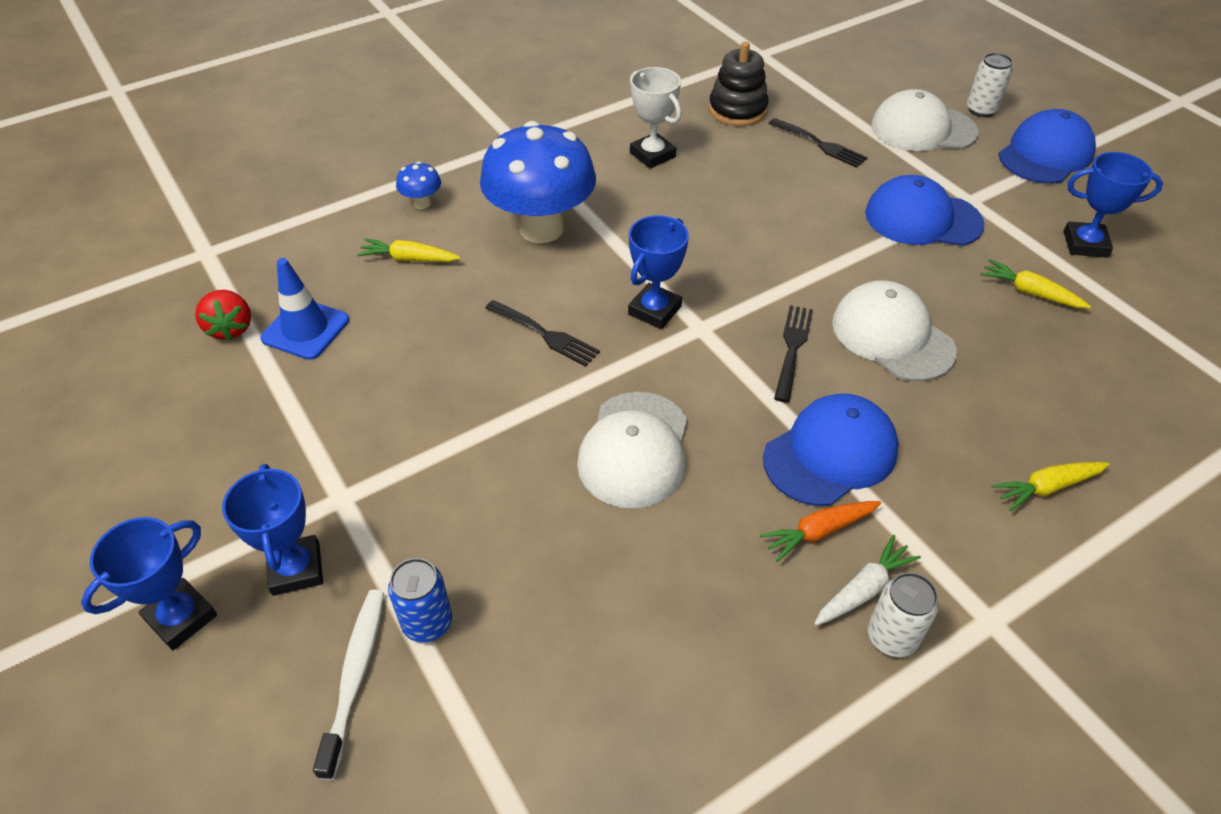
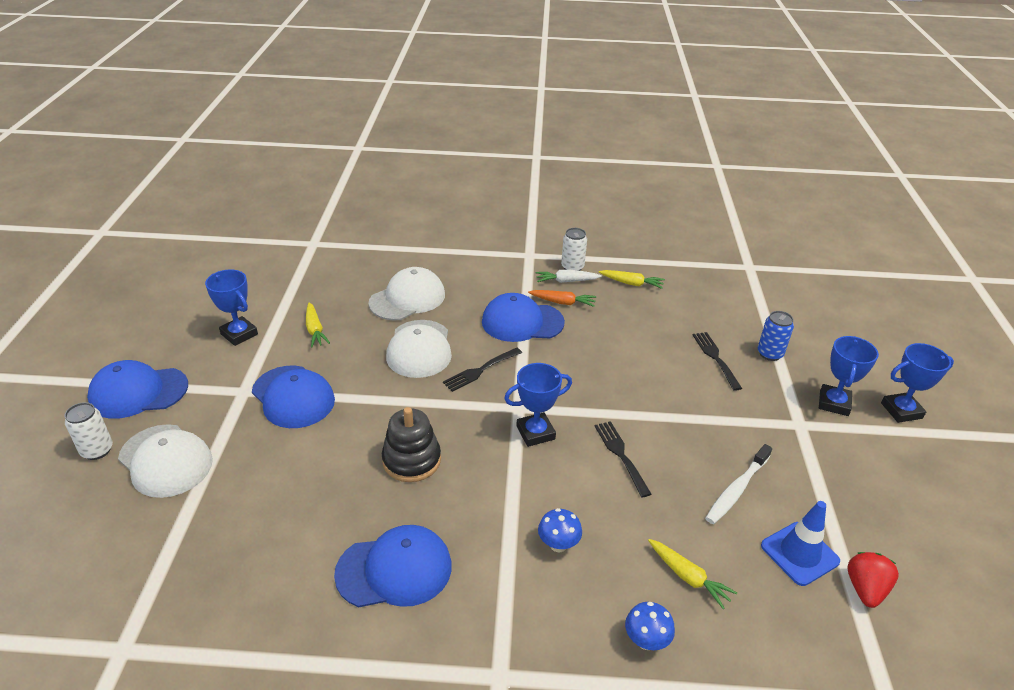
camera: 145 degrees left, 10 degrees down
(355, 676) = (811, 352): white toothbrush -> white toothbrush (736, 489)
(541, 228) = (558, 545): blue mushroom -> blue mushroom, size x0.41
(634, 449) = (618, 369): white cap -> white cap (407, 298)
(652, 155) = (394, 570): white trophy -> blue cap
(737, 110) = (259, 578): black stacking toy -> black stacking toy (411, 460)
(820, 144) = (256, 494): black fork -> black fork (715, 358)
(1047, 488) = (447, 271): yellow carrot -> yellow carrot (631, 283)

